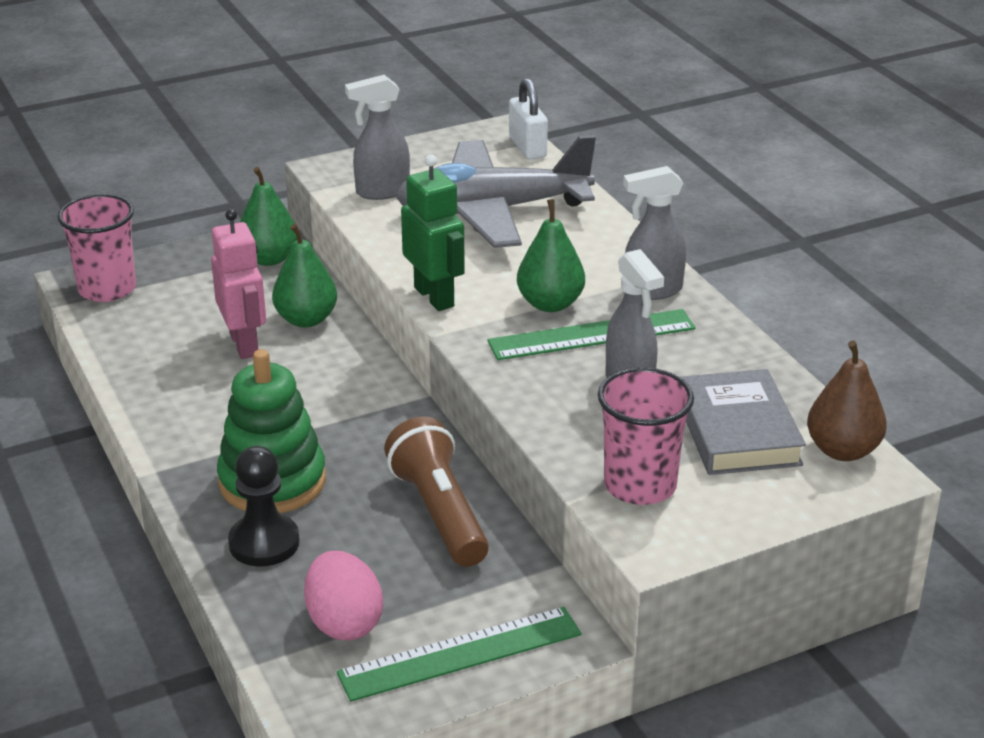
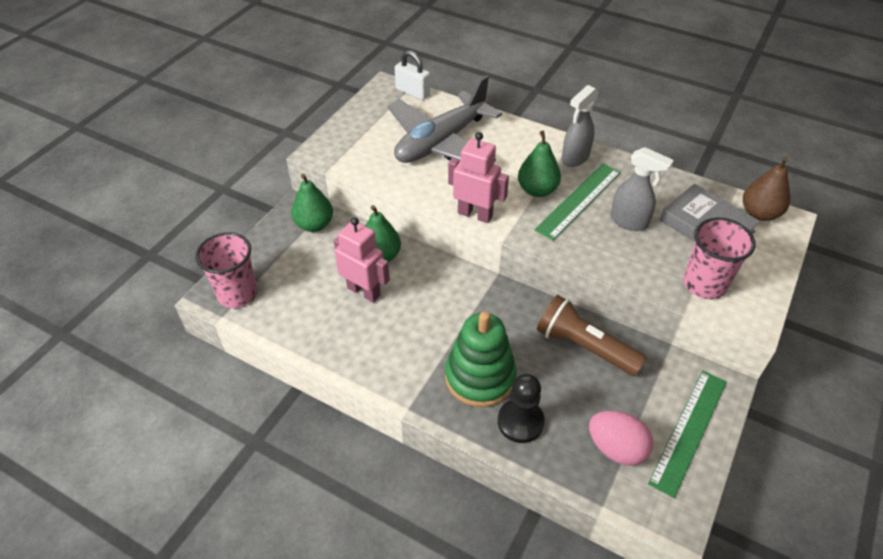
camera: 35 degrees left, 15 degrees up
(381, 192) = (367, 155): grey spray bottle -> none
(434, 297) = (475, 214): green robot -> pink robot

